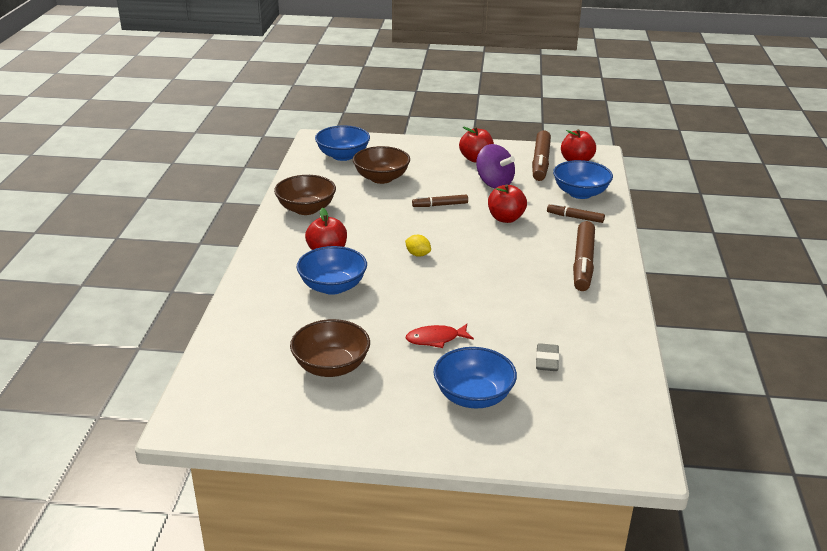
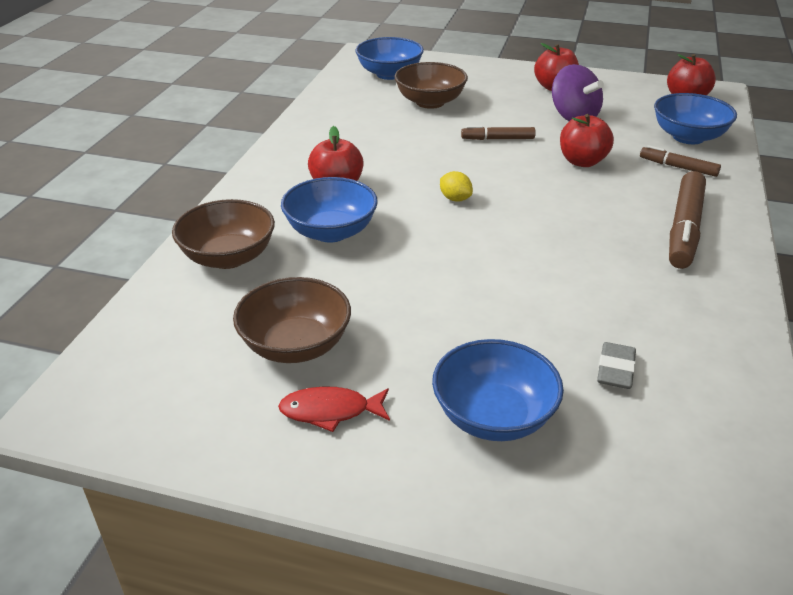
camera: 10 degrees right, 5 degrees up
(306, 209) = (326, 132): brown bowl -> brown bowl (228, 257)
(436, 339) = (454, 319): red fish -> red fish (330, 411)
(540, 162) = (638, 96): brown marker -> none

